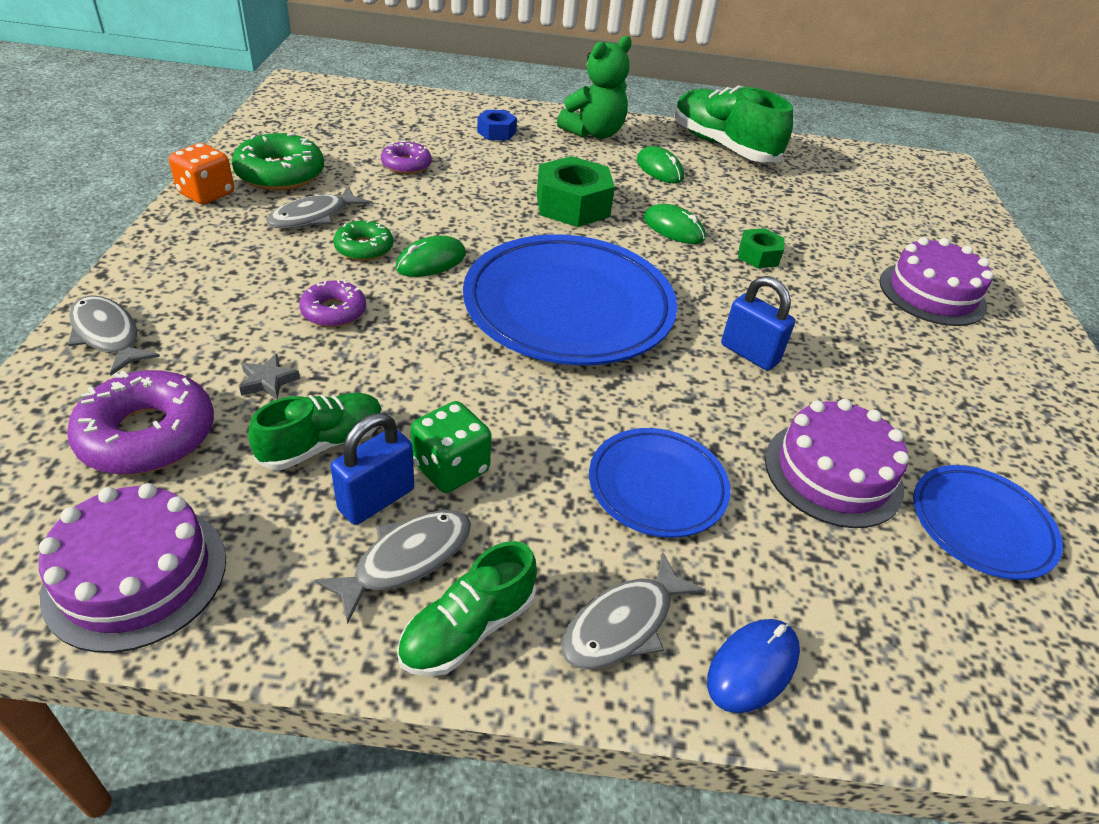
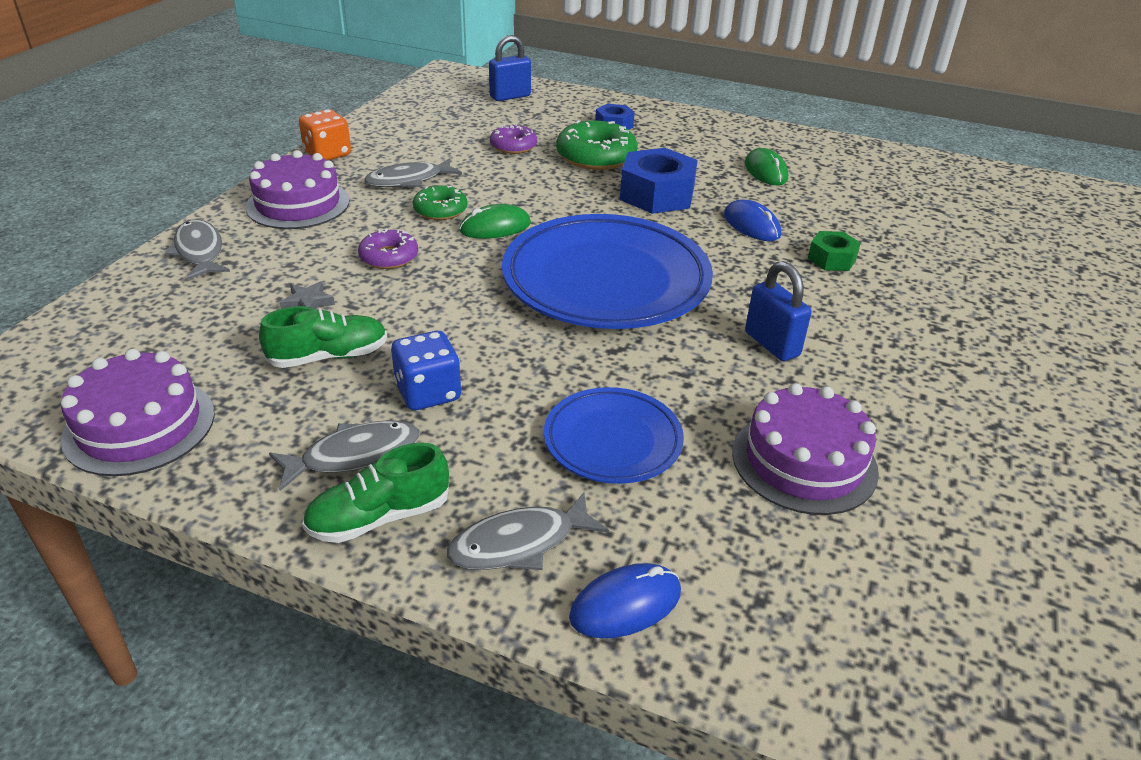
camera: 20 degrees right, 5 degrees down
(148, 435) = (195, 328): purple donut -> none
(280, 174) = (397, 144): green donut -> green donut (596, 156)
(376, 499) = (352, 406): blue padlock -> blue padlock (510, 96)
(451, 468) = (428, 393): green dice -> blue dice
(572, 205) = (657, 194): green nut -> blue nut
(594, 133) = (713, 133): green teddy bear -> none
(673, 228) = (751, 225): green mouse -> blue mouse
(723, 146) = (848, 156): green shoe -> none
(932, 293) = (1018, 317): purple cake -> purple cake (298, 204)
(981, 526) = (948, 538): blue plate -> none

